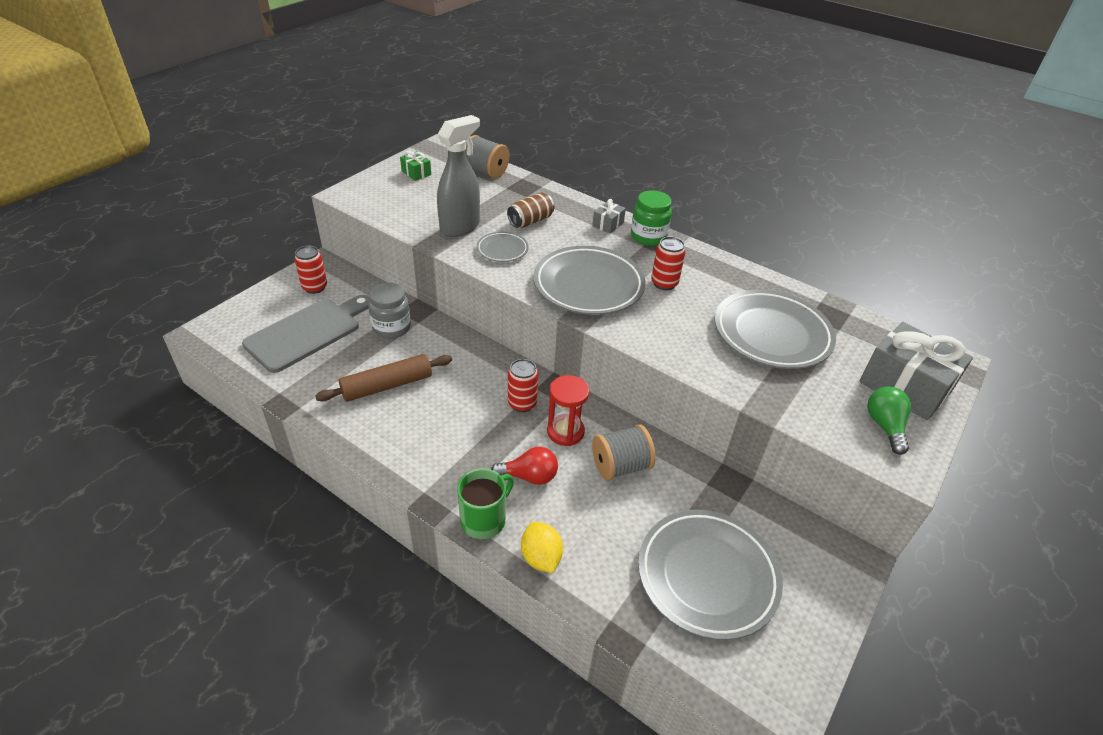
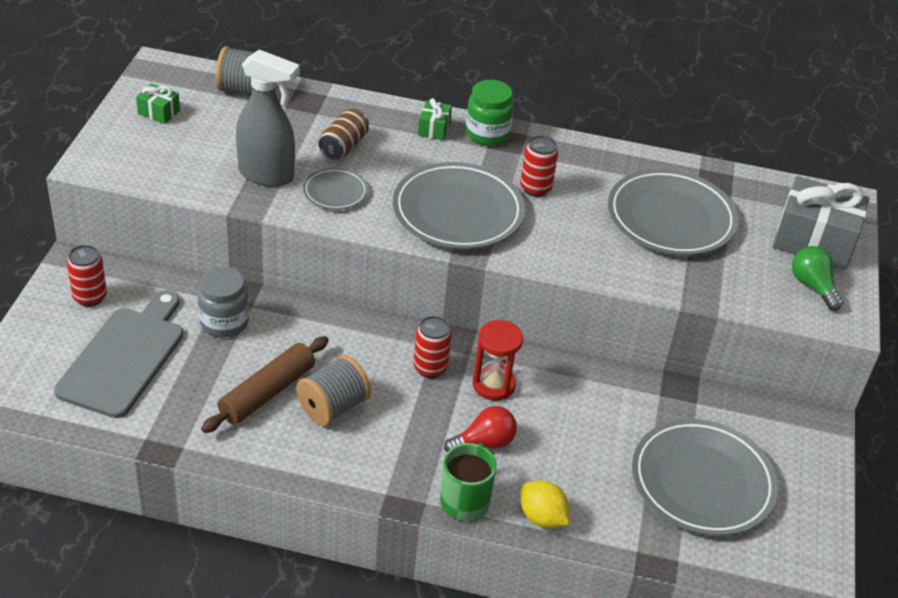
camera: 25 degrees left, 0 degrees up
(460, 227) = (267, 175): grey spray bottle -> grey spray bottle turned 90 degrees clockwise
(608, 224) = (434, 129): grey gift -> green gift
(620, 466) = (568, 403): grey spool -> grey spool (333, 407)

